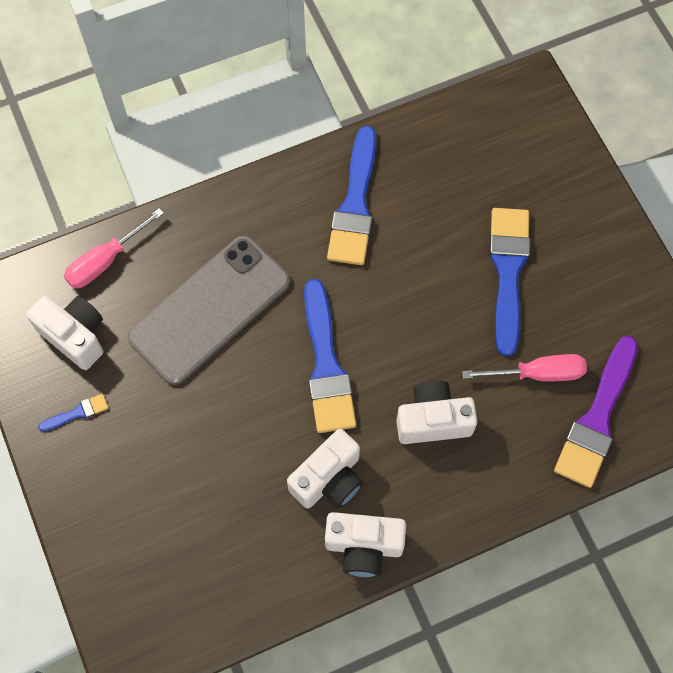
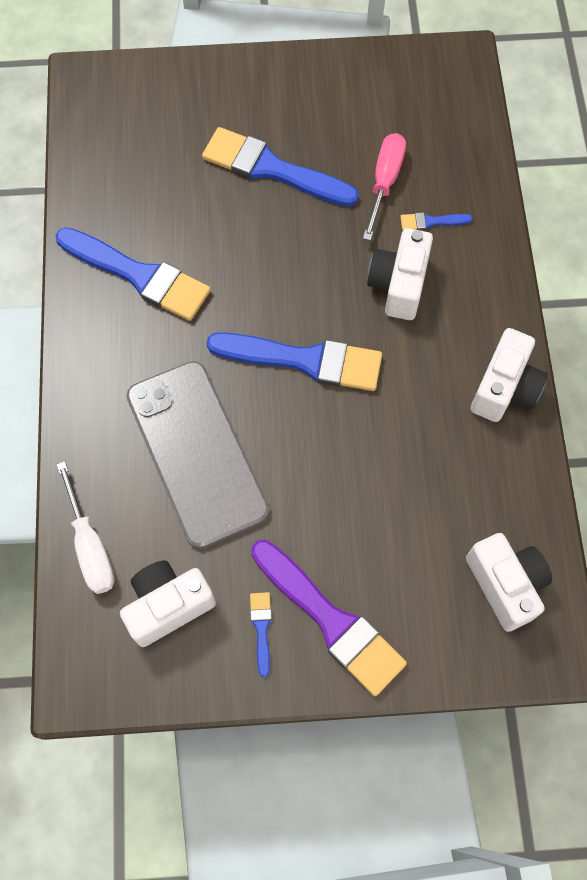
camera: 70 degrees left, 0 degrees up
(105, 260) = (90, 545): pink screwdriver -> white screwdriver
(329, 479) = (426, 397): white camera -> white camera (505, 584)
(512, 429) = (431, 222): none -> blue brush
(597, 418) = (446, 152): purple brush -> purple brush (331, 621)

